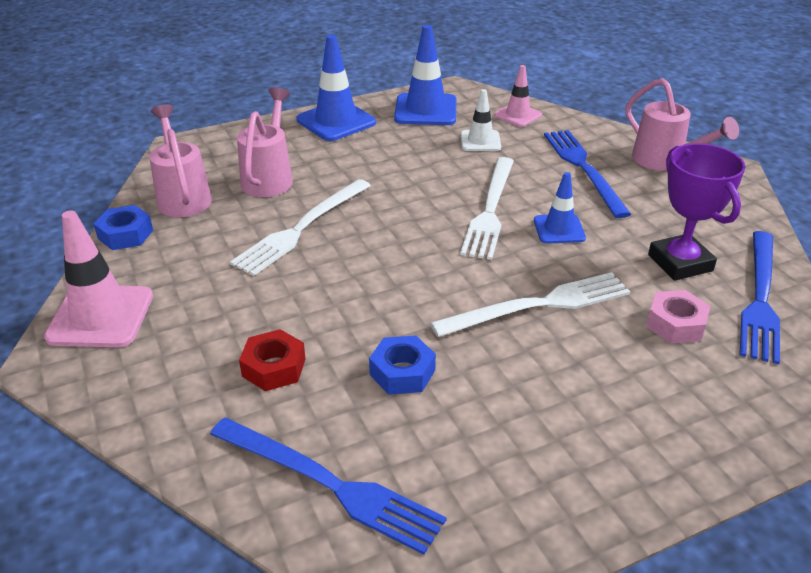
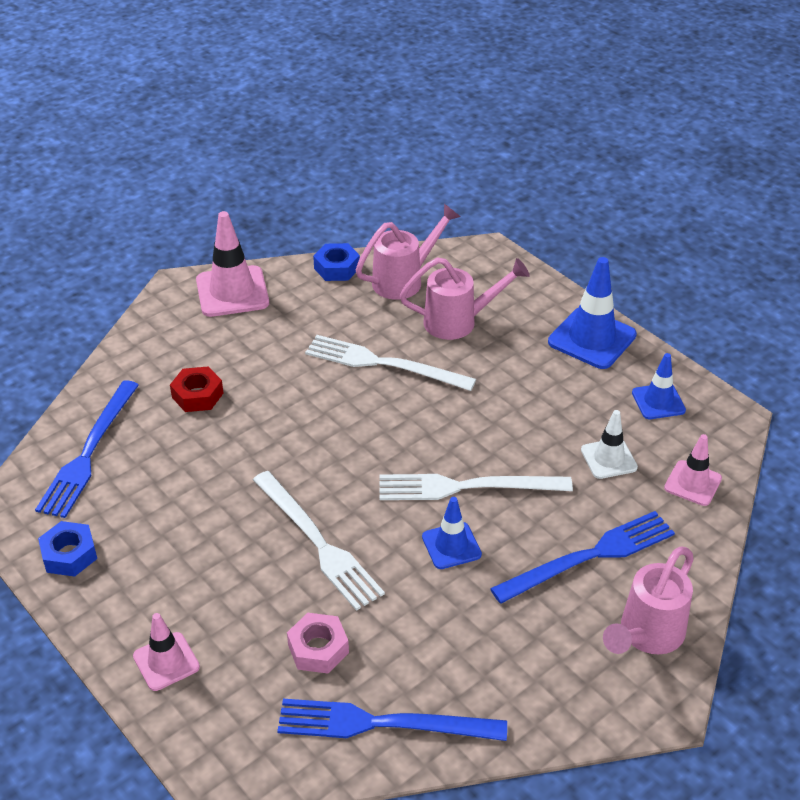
camera: 75 degrees right, 5 degrees up
(402, 372) = (207, 467): blue nut -> blue nut (69, 554)
(425, 110) = (658, 401): blue traffic cone -> blue traffic cone, size x0.60
(680, 263) = (425, 652): purple trophy -> none
(692, 438) = (166, 661): none -> pink traffic cone

